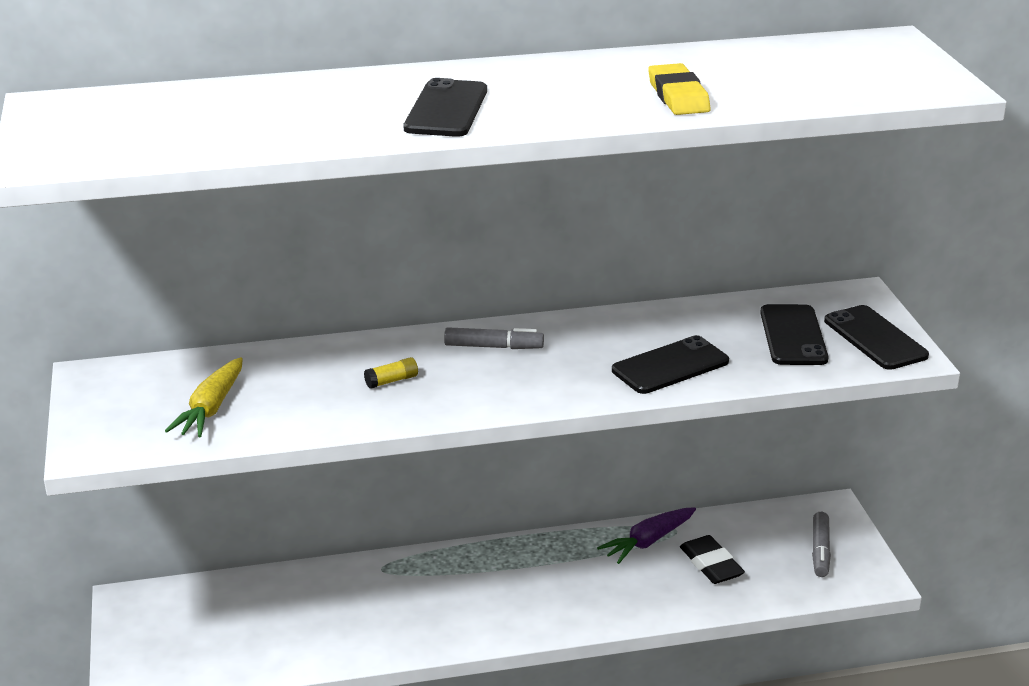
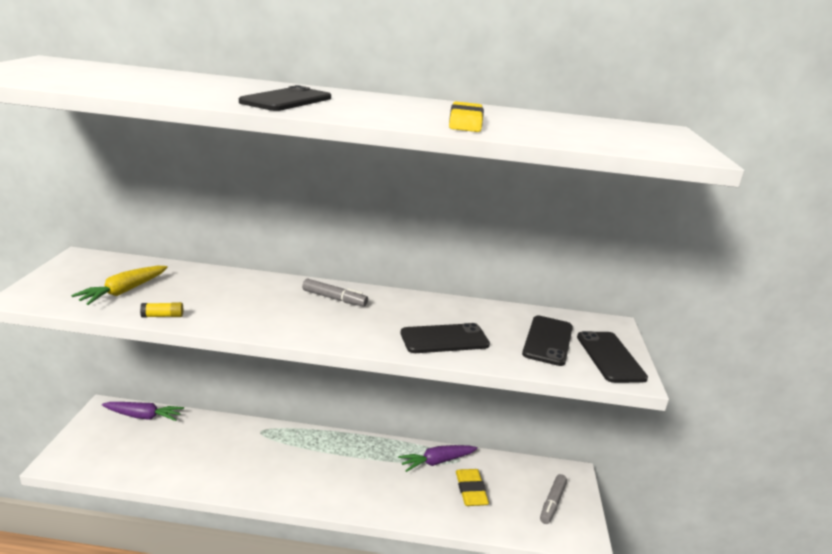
camera: 15 degrees right, 5 degrees down
(195, 595) = (143, 416): none -> purple carrot
(391, 381) = (250, 303): yellow glue stick -> yellow glue stick (163, 316)
(711, 564) = (471, 490): black eraser -> yellow eraser

